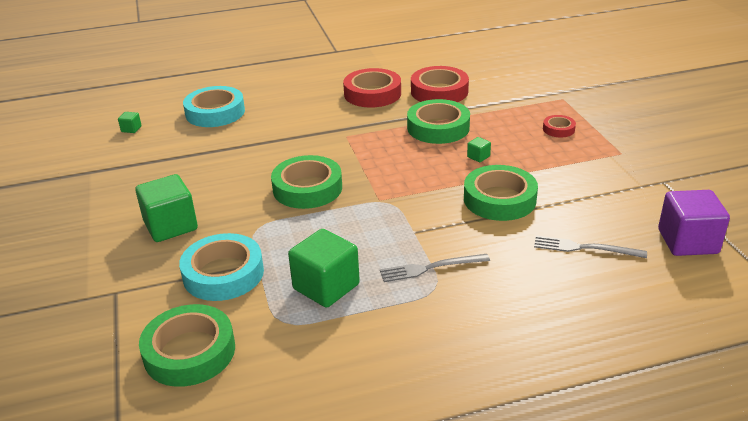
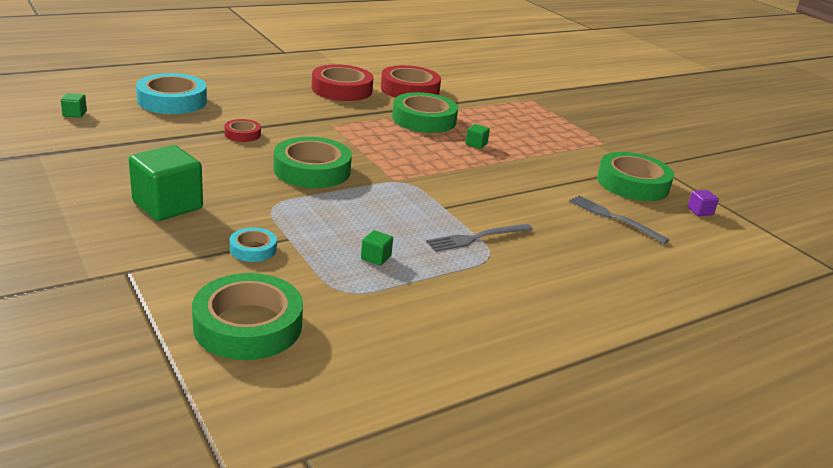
camera: 20 degrees left, 5 degrees down
(223, 273) = (253, 249): turquoise tape -> turquoise tape, size x0.50
(326, 287) = (376, 257): green cube -> green cube, size x0.43
(499, 199) = (514, 179): green tape -> green tape (632, 183)
(558, 129) = (540, 123): red tape -> red tape (242, 134)
(584, 248) = (614, 218): grey fork -> grey fork turned 45 degrees clockwise
(687, 241) = (700, 211): purple cube -> purple cube, size x0.43

